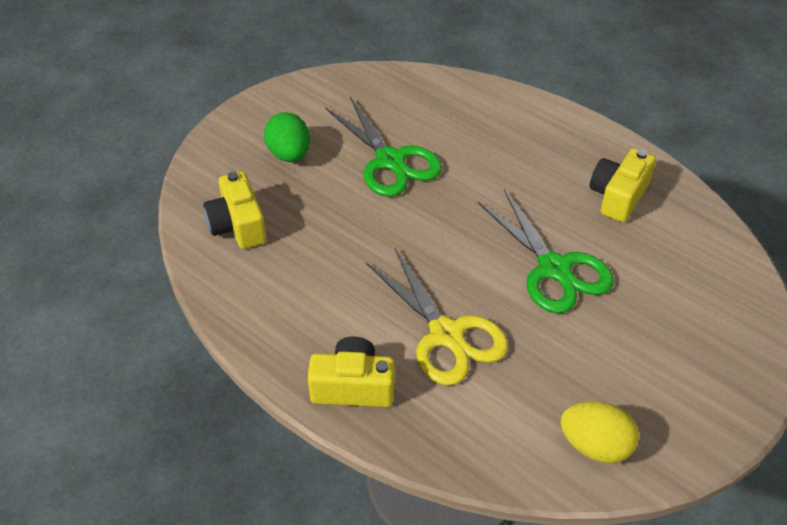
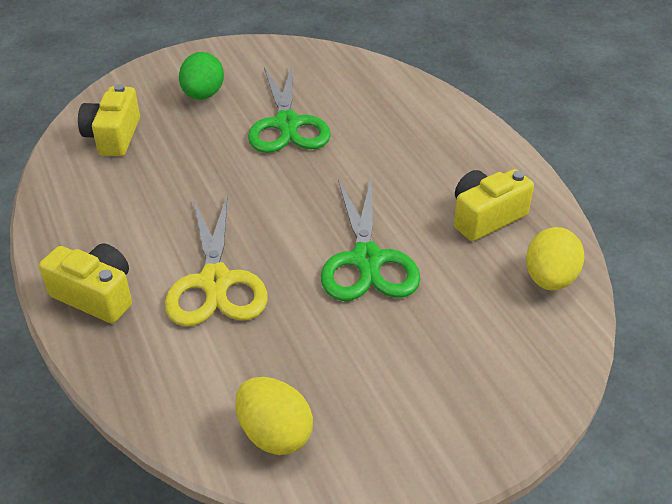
camera: 25 degrees right, 5 degrees down
(702, 235) = (549, 279): none -> yellow egg

